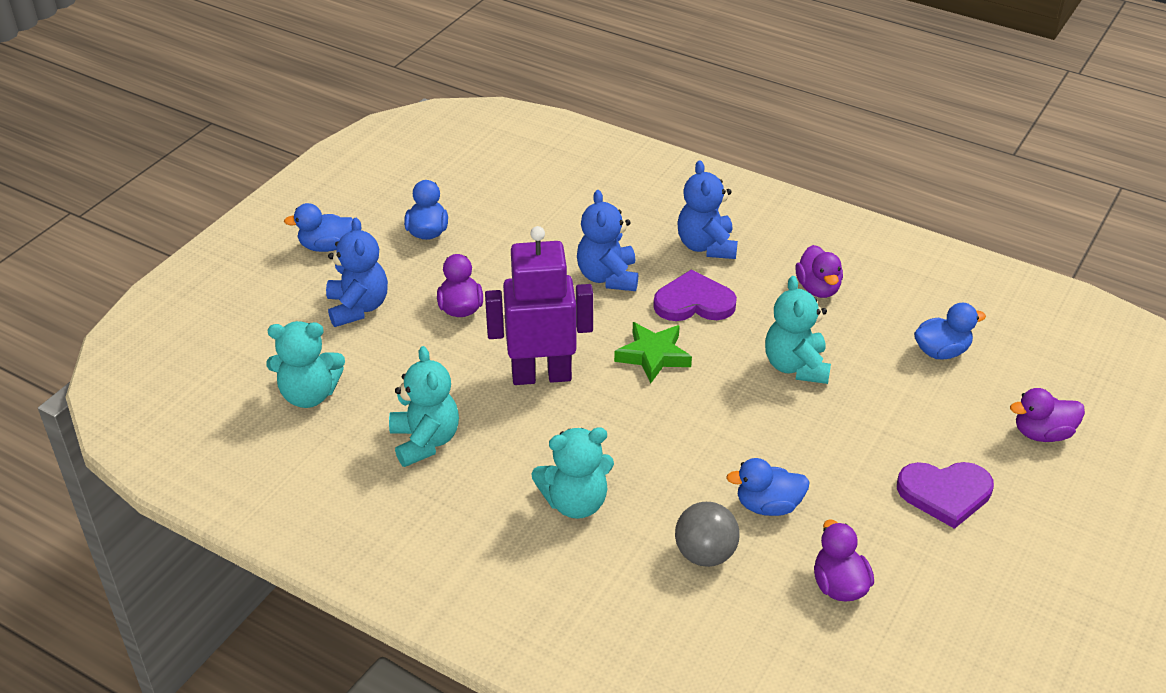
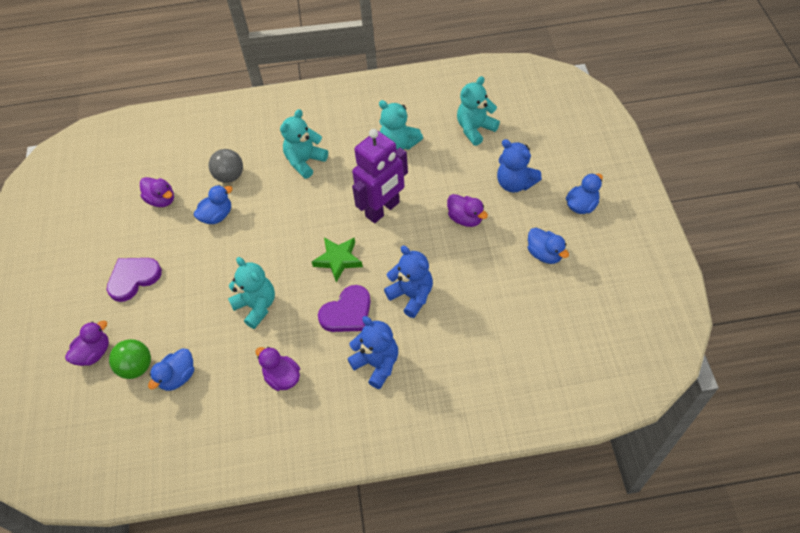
camera: 145 degrees right, 15 degrees up
(990, 388) = (137, 367): none -> green ball

